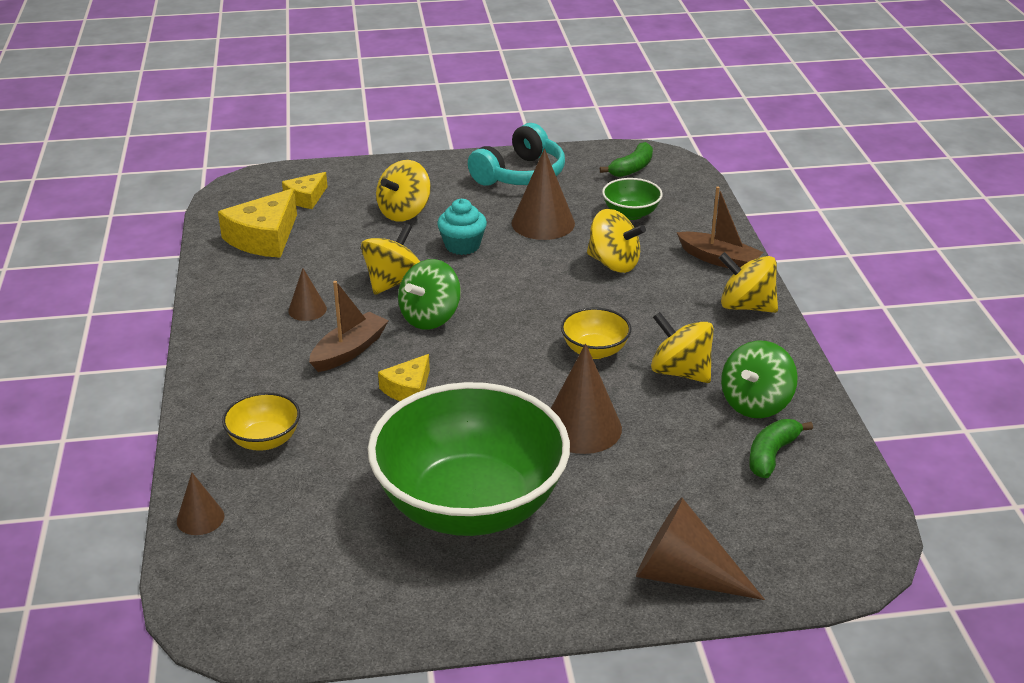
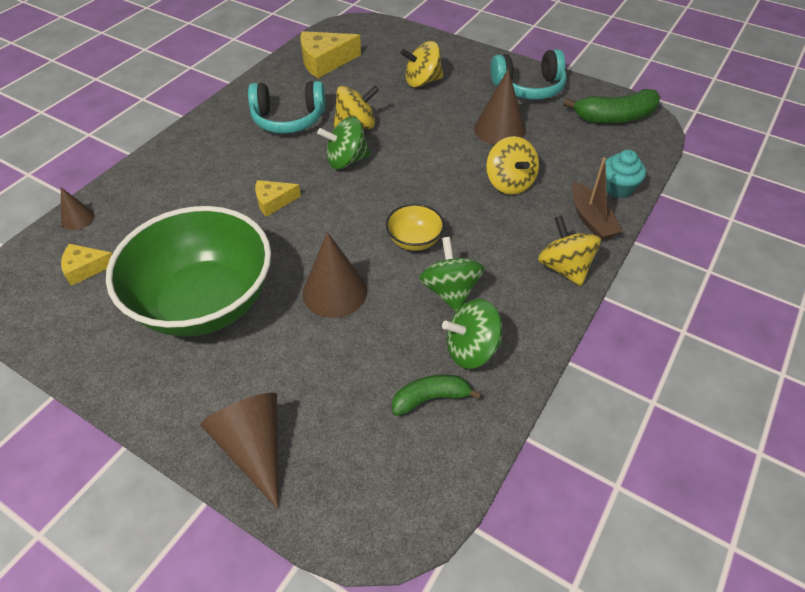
camera: 40 degrees right, 15 degrees up
(264, 440) = (164, 190): yellow bowl -> none
(306, 198) = (379, 46): yellow cheese -> yellow cheese (86, 268)
(307, 309) = (288, 119): brown cone -> turquoise headphones
(349, 351) = (276, 158): brown boat -> none
(462, 245) = (428, 121): turquoise cupcake -> turquoise cupcake (617, 188)
(631, 214) = (570, 151): green bowl -> none
(632, 168) = (615, 117): green banana -> green banana, size x1.58
(680, 372) = (450, 291): yellow spinning top -> green spinning top

